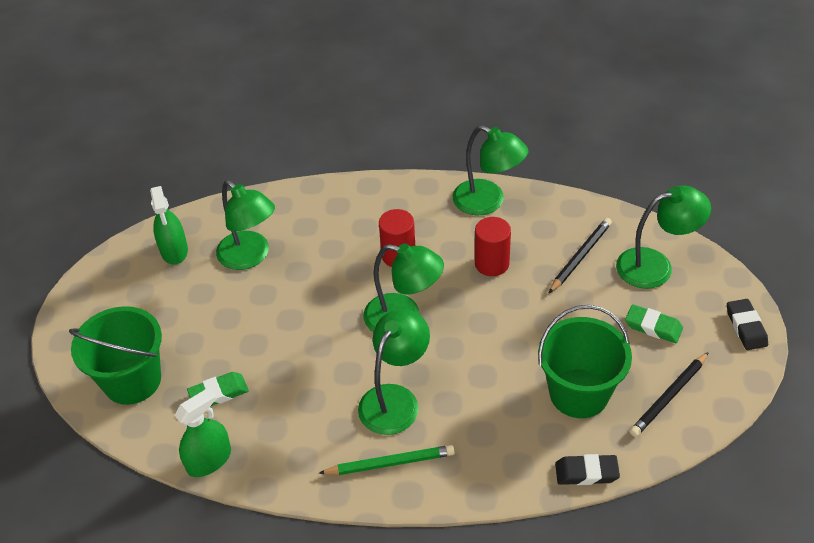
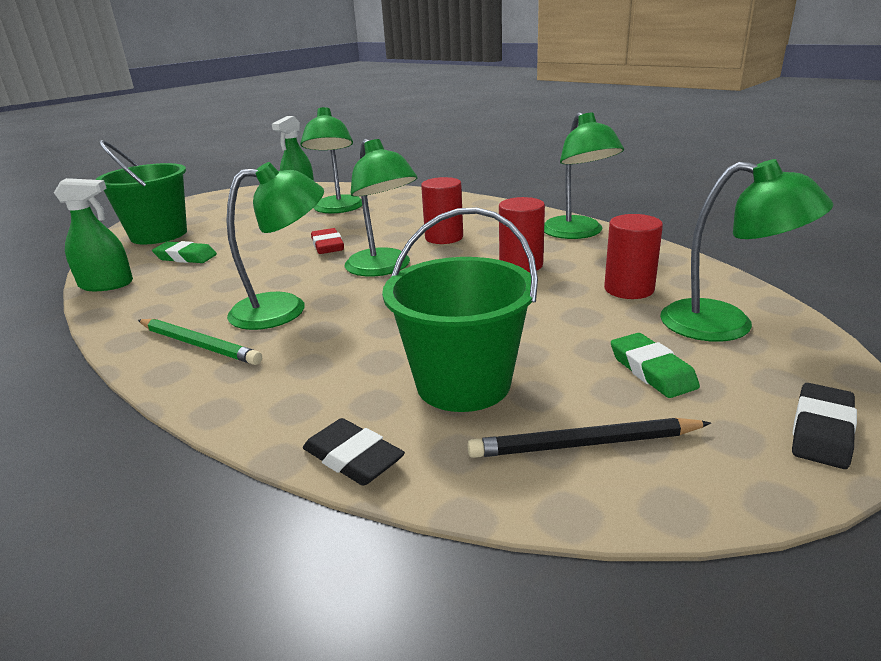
camera: 40 degrees right, 20 degrees down
(320, 314) = (327, 246): none -> red eraser
(580, 256) = (629, 289): black pencil -> red cylinder

